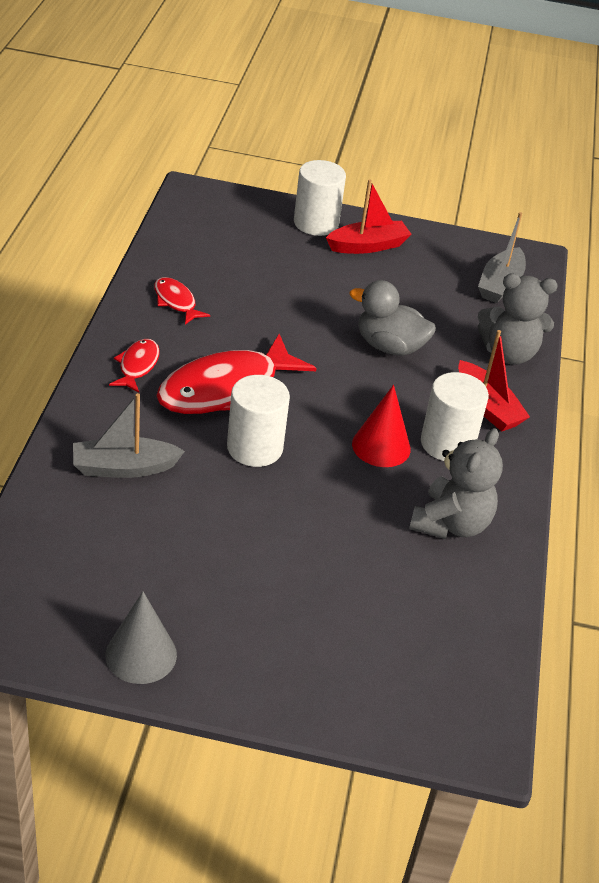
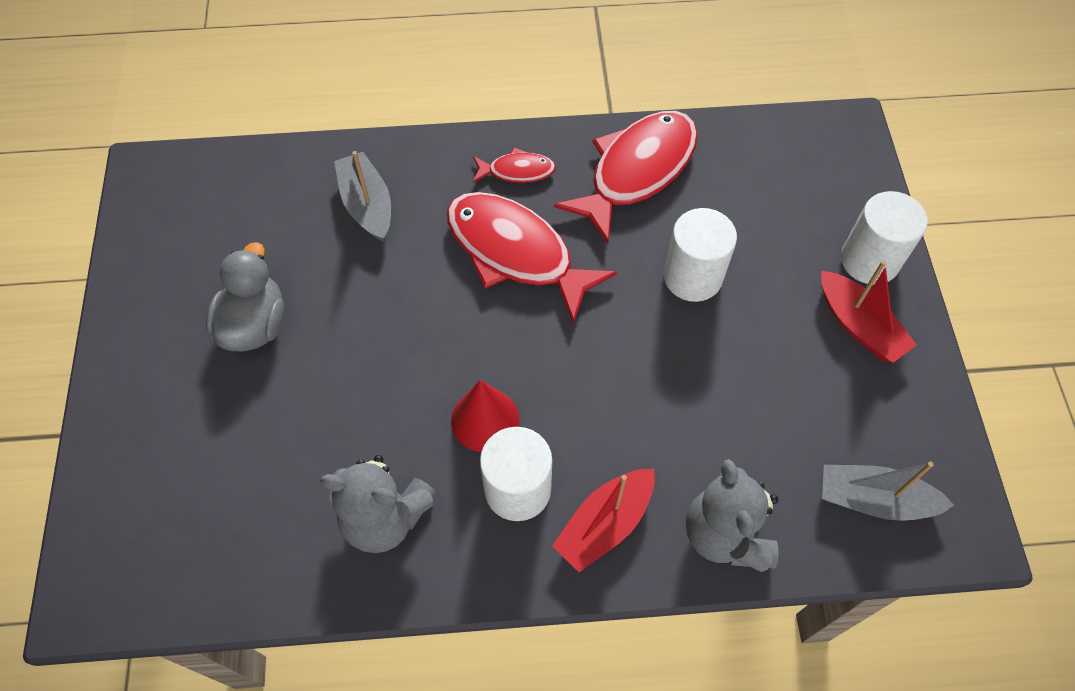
camera: 80 degrees right, 20 degrees up
(141, 654) = (142, 286): grey cone -> none
(176, 302) = (637, 171): red fish -> red fish, size x2.08
(254, 448) = (436, 301): white cylinder -> white cylinder (692, 277)
(389, 346) = (667, 392): grey duck -> grey duck (255, 324)

